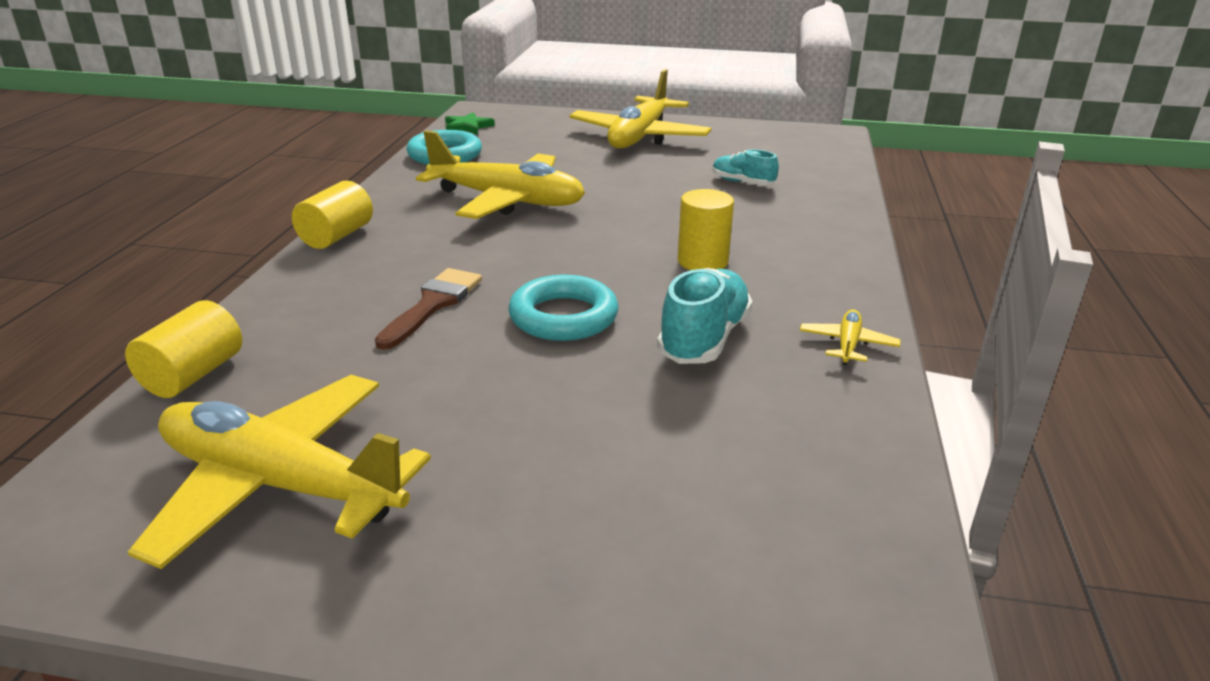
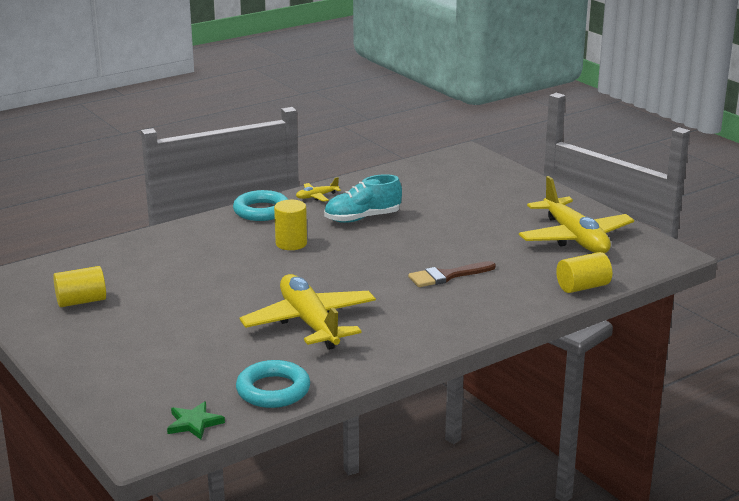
camera: 135 degrees left, 5 degrees down
(336, 236) = (445, 340): yellow cylinder -> yellow cylinder (81, 301)
(563, 317) = (400, 247): turquoise ring -> turquoise ring (261, 211)
(639, 137) = (108, 342): yellow plane -> none
(742, 182) = (155, 274): turquoise shoe -> none

